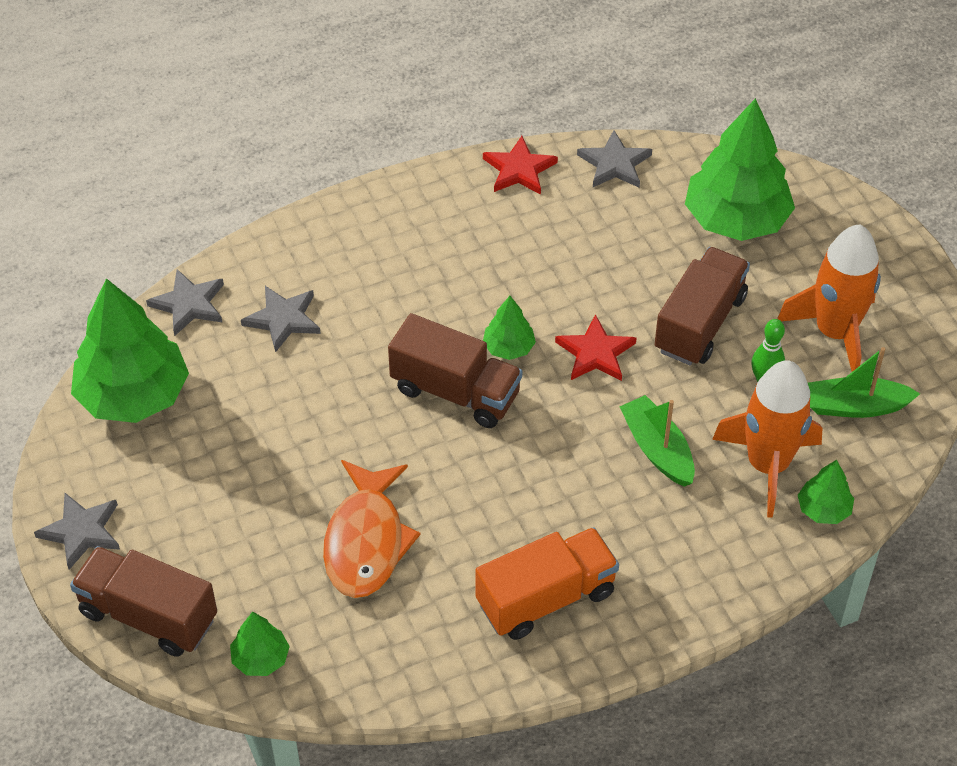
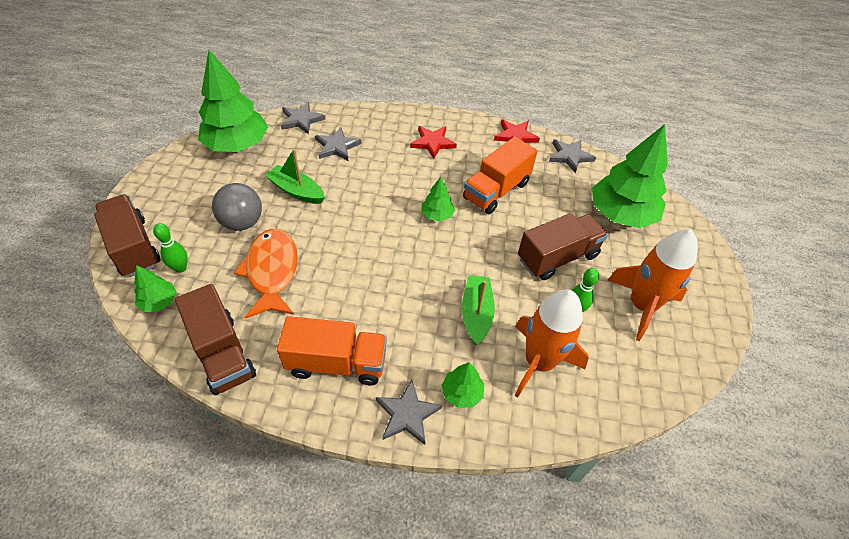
camera: 30 degrees right, 0 degrees up
(81, 531) = (150, 191): grey star -> grey star (407, 414)
(242, 604) = (180, 268): none -> green bowling pin
(261, 501) = (242, 222): none -> grey ball
(366, 541) = (272, 272): orange fish -> orange fish turned 135 degrees clockwise
(455, 391) = (389, 222): brown truck -> brown truck (222, 353)
(557, 270) = (496, 191): none -> orange truck
(595, 353) = (483, 242): red star -> red star (432, 143)
(823, 509) = (556, 413): green tree -> green tree (462, 393)
(855, 406) = (625, 358): green boat -> green boat (296, 191)

